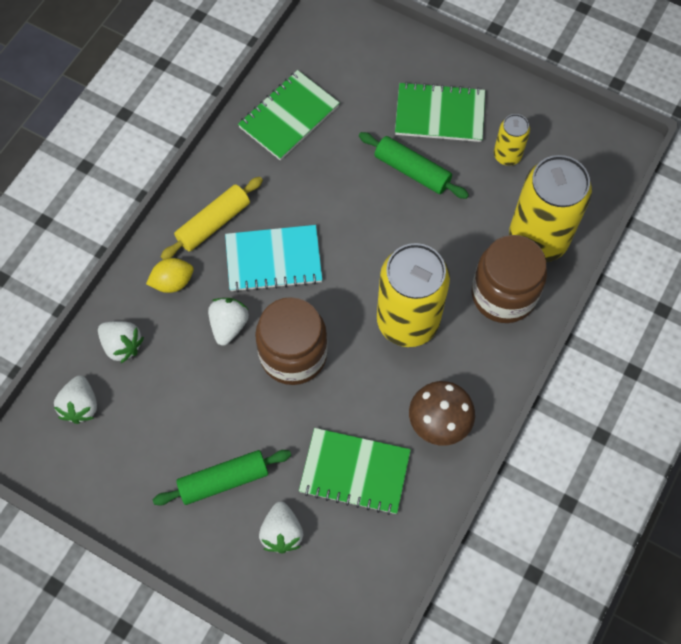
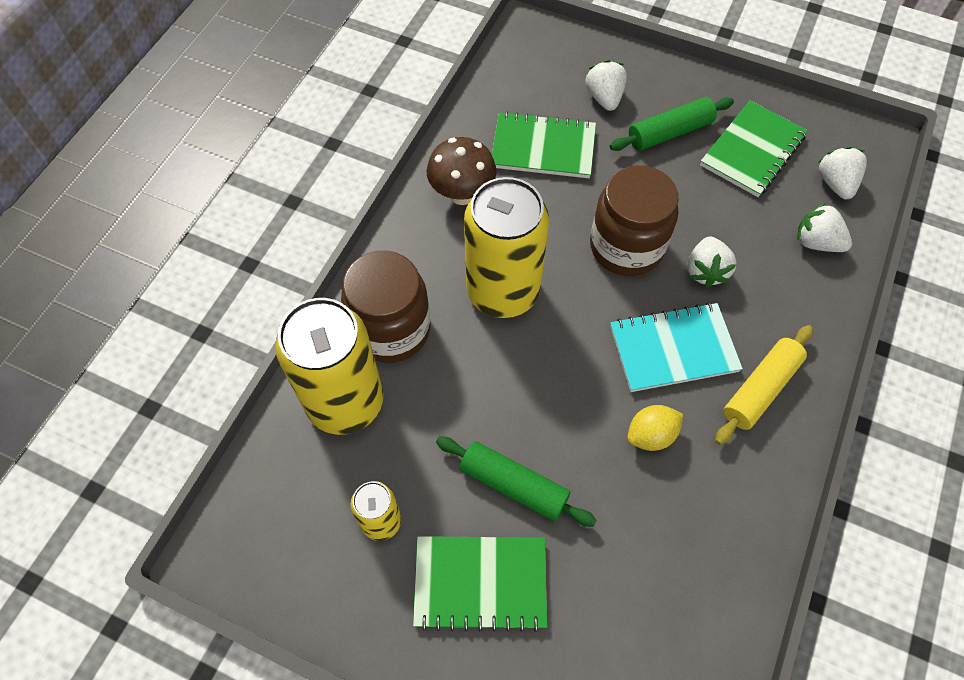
camera: 175 degrees right, 5 degrees down
(173, 282) = (785, 313): yellow lemon -> yellow lemon (651, 435)
(289, 117) = (702, 558): green notebook -> green notebook (752, 151)

